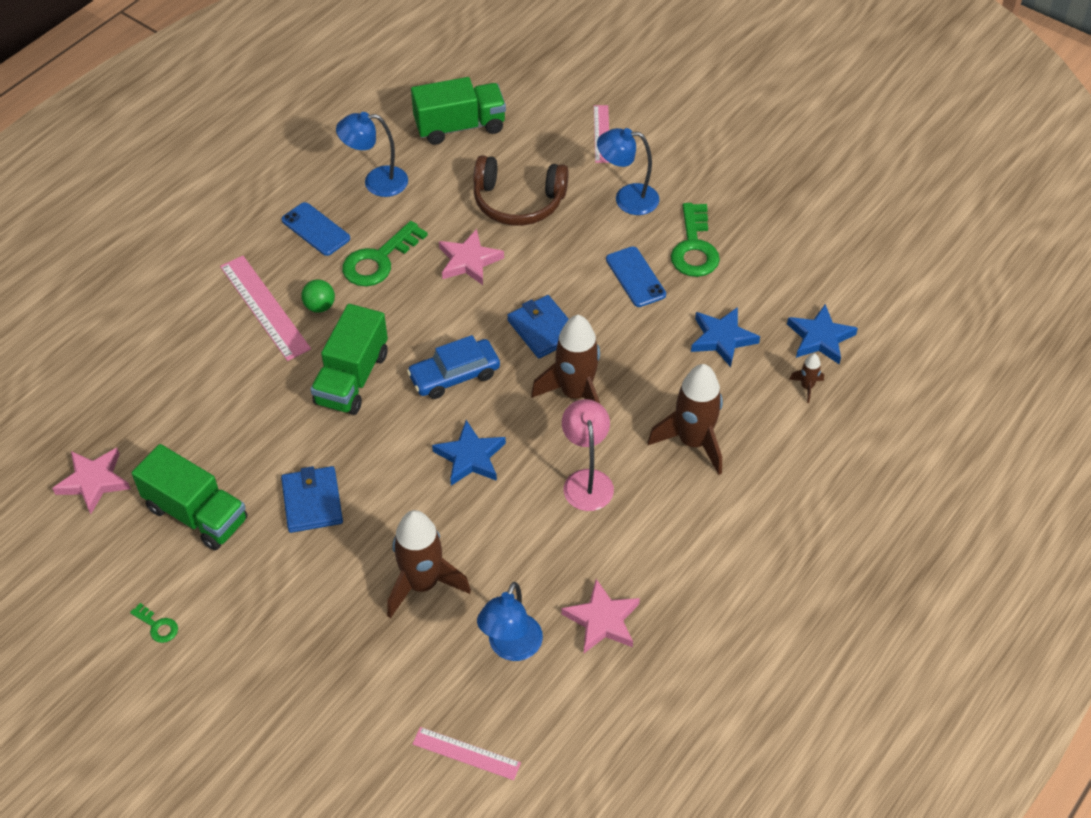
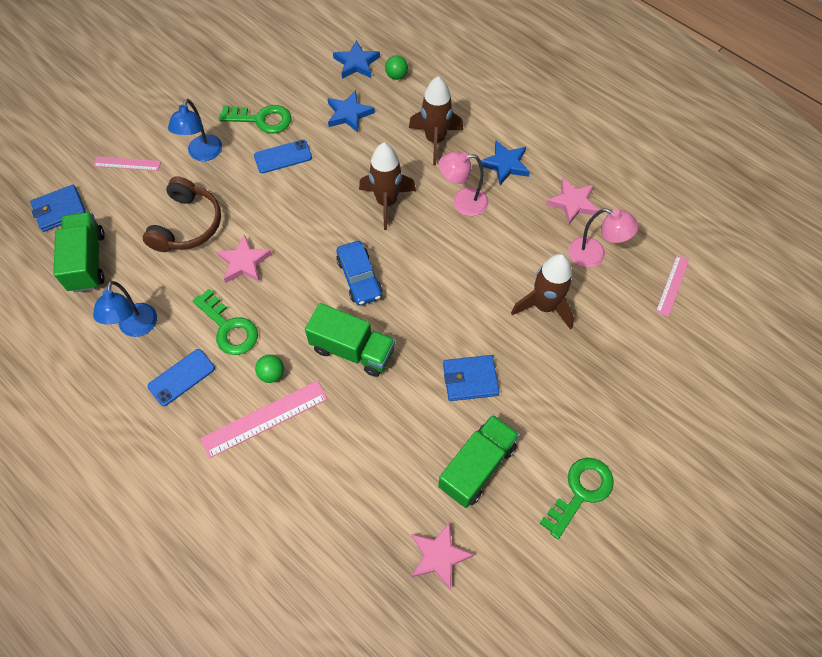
camera: 85 degrees left, 10 degrees up
(157, 626) = (580, 492): green key -> green key, size x2.10
(470, 457) = (437, 271): blue star -> blue star (505, 164)
(511, 648) = (594, 255): blue lamp -> pink lamp
(543, 329) = (323, 217): blue wallet -> blue wallet (60, 210)
(807, 387) = (396, 76): brown rocket -> green ball

